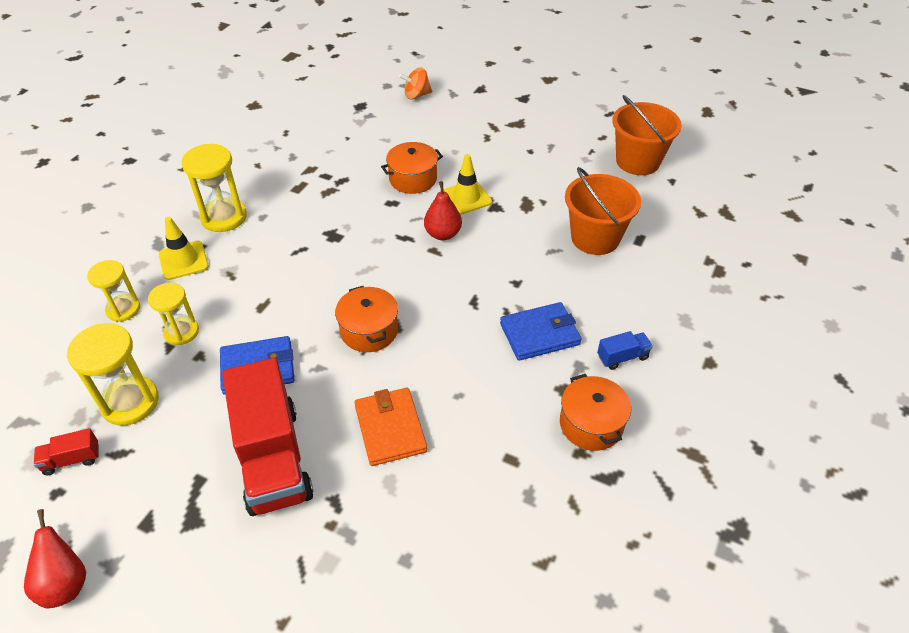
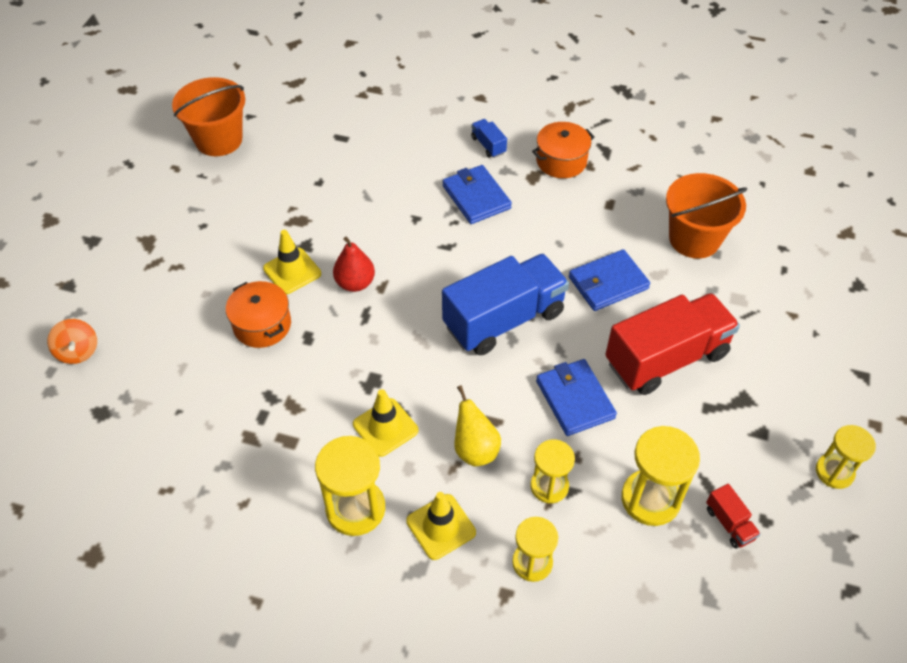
camera: 100 degrees left, 5 degrees up
(65, 583) = (834, 472): red pear -> yellow hourglass
(240, 290) = (475, 449): none -> yellow pear
(286, 239) = (385, 427): none -> yellow traffic cone
(369, 330) = (504, 320): orange pot -> blue truck
(390, 428) = (608, 283): orange wallet -> blue wallet
(595, 238) = (343, 167): orange bucket -> orange bucket (694, 239)

